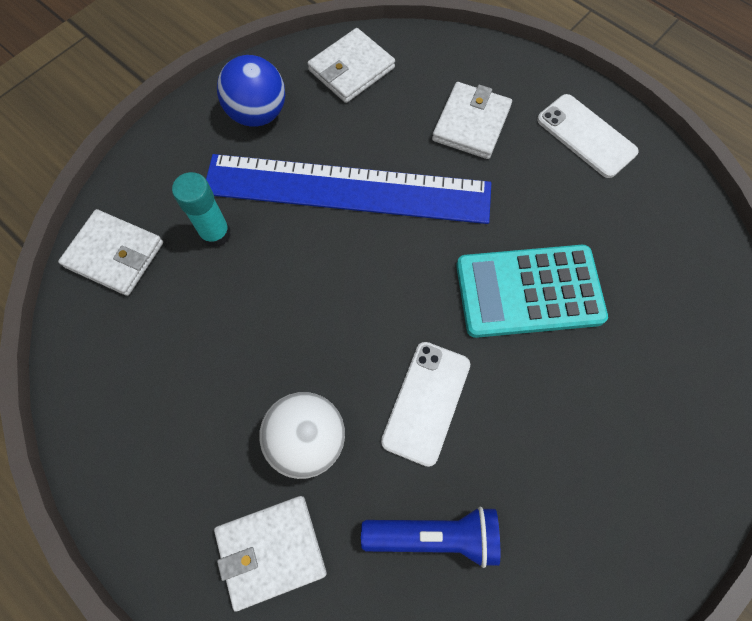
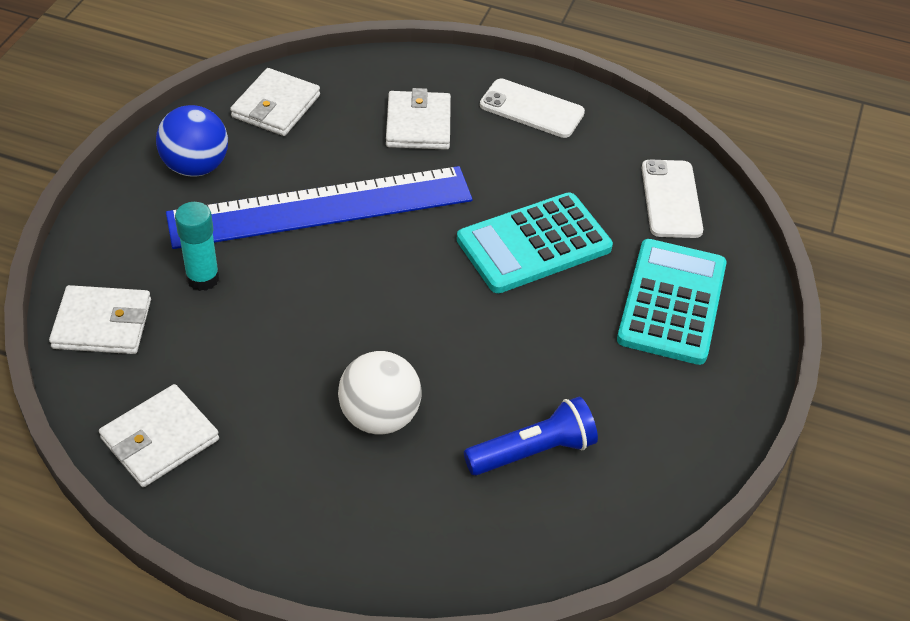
camera: 25 degrees left, 20 degrees down
(271, 551) = (387, 511): white wallet -> white wallet (160, 439)
(426, 402) = (479, 355): white phone -> white phone (671, 199)
(642, 406) = (672, 302): none -> turquoise calculator

